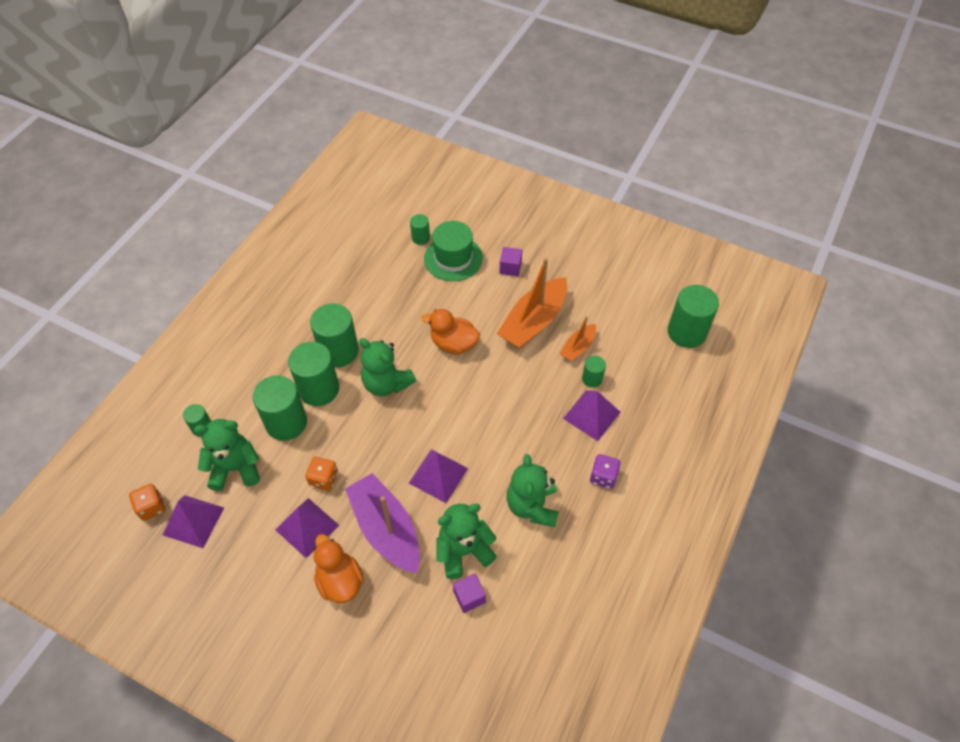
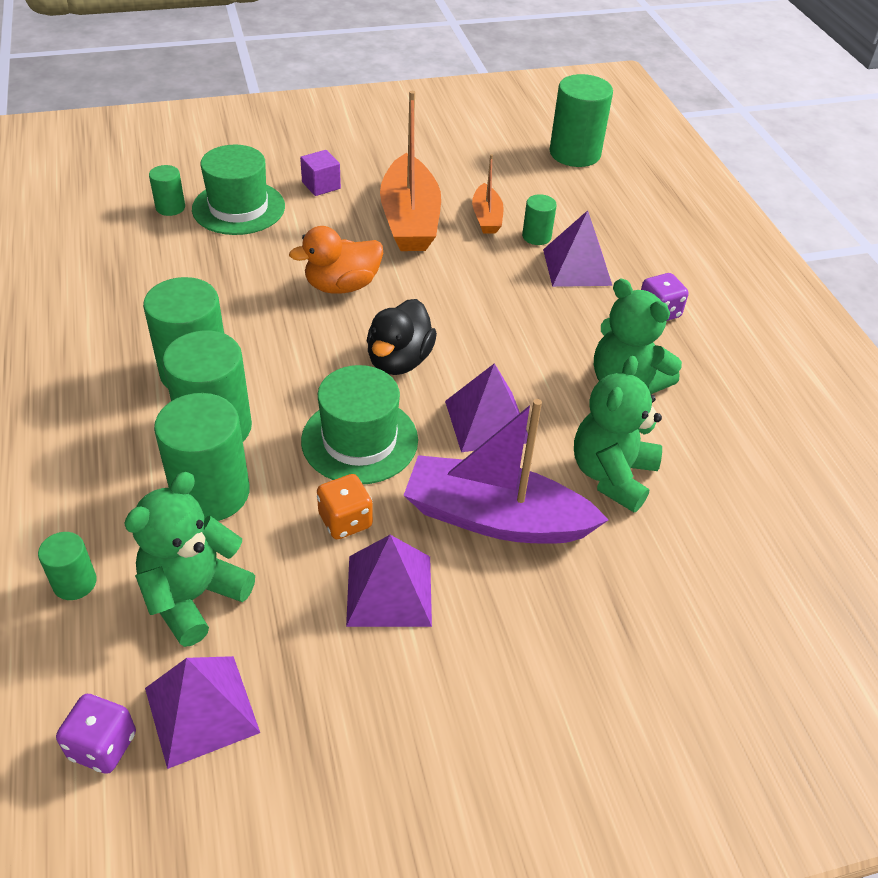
camera: 45 degrees left, 10 degrees down
(151, 507) = (103, 746): orange dice -> purple dice
(340, 581) = (509, 617): orange duck -> none
(371, 442) = (359, 440): none -> green hat
(386, 383) = (304, 369): green teddy bear -> none
(434, 409) = (399, 360): none -> black duck
(469, 597) = (677, 515): purple cube -> none

